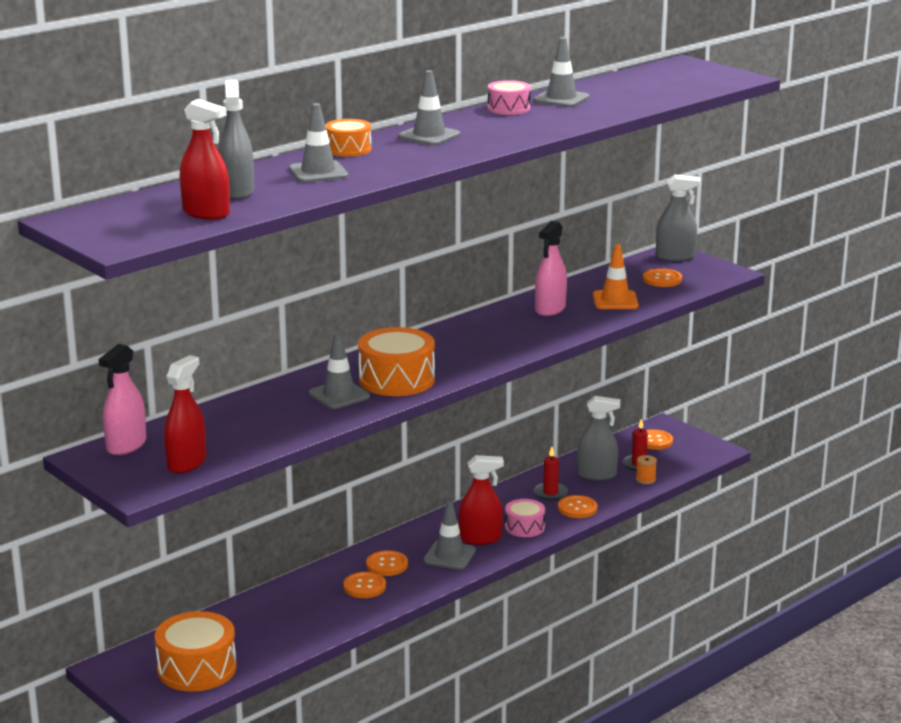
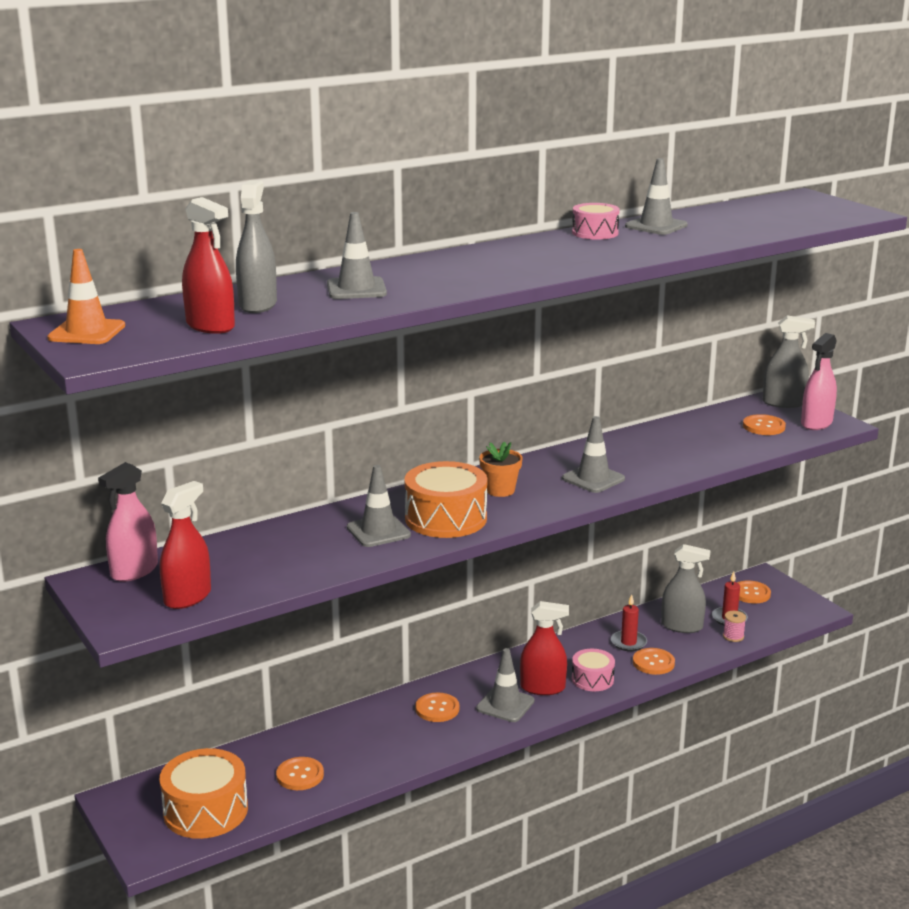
camera: 10 degrees right, 0 degrees up
(348, 149) = (402, 266): orange drum -> none
(364, 586) = (407, 732): orange button -> orange button (300, 775)
(429, 136) = (496, 257): grey traffic cone -> grey traffic cone (593, 479)
(438, 352) = (500, 490): none -> orange flower pot
(550, 309) = (634, 451): pink spray bottle -> pink spray bottle (816, 423)
(615, 301) = (707, 447): orange traffic cone -> orange traffic cone (87, 332)
(645, 479) = (733, 636): orange spool -> pink spool

